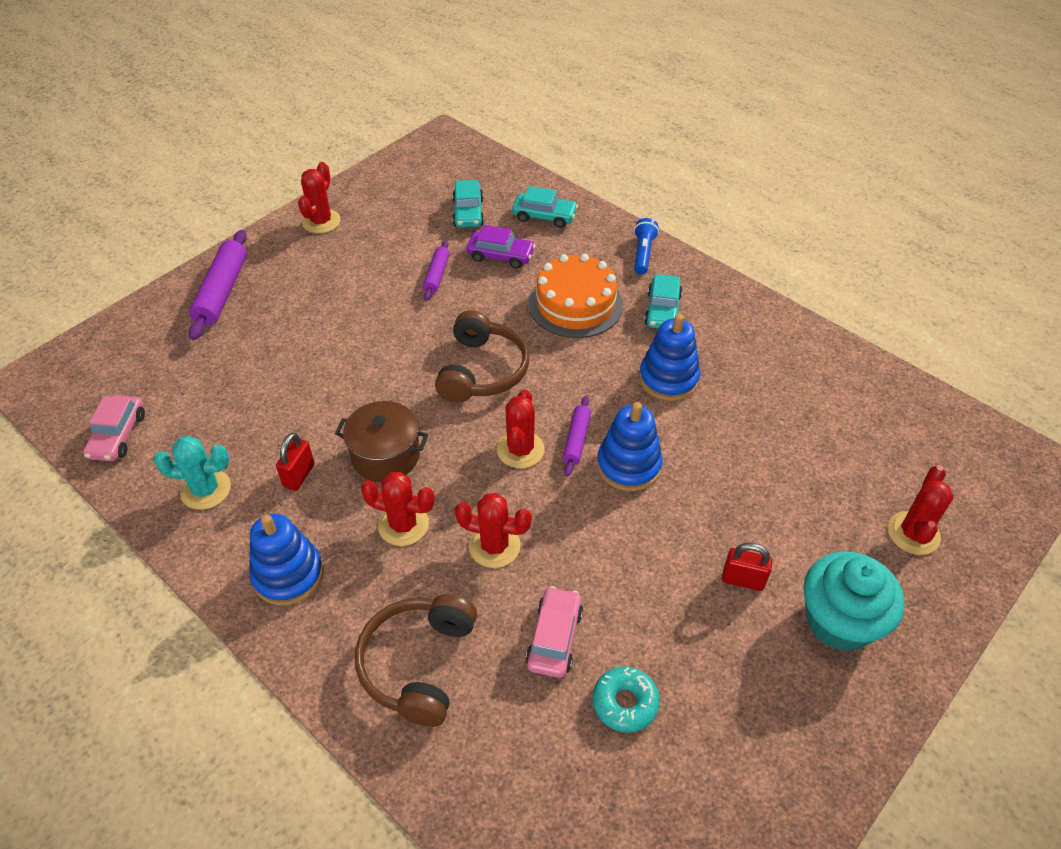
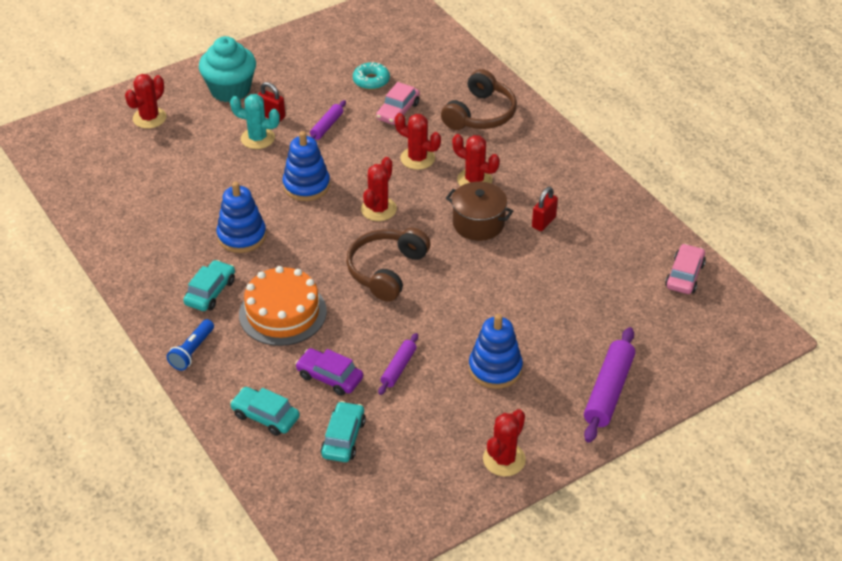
camera: 165 degrees left, 5 degrees down
(206, 489) = (612, 225): turquoise cactus -> turquoise cactus (257, 138)
(288, 575) = (554, 167): blue stacking toy -> blue stacking toy (495, 369)
(576, 440) = (335, 208): purple rolling pin -> purple rolling pin (326, 126)

